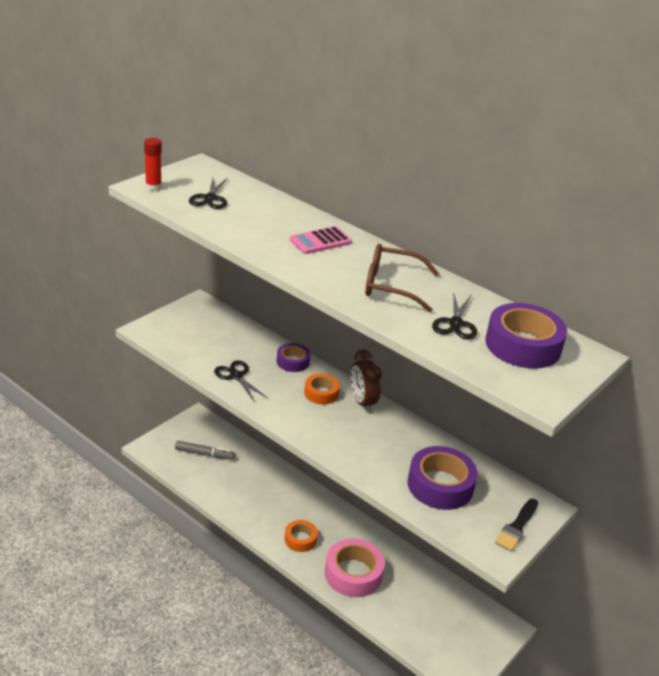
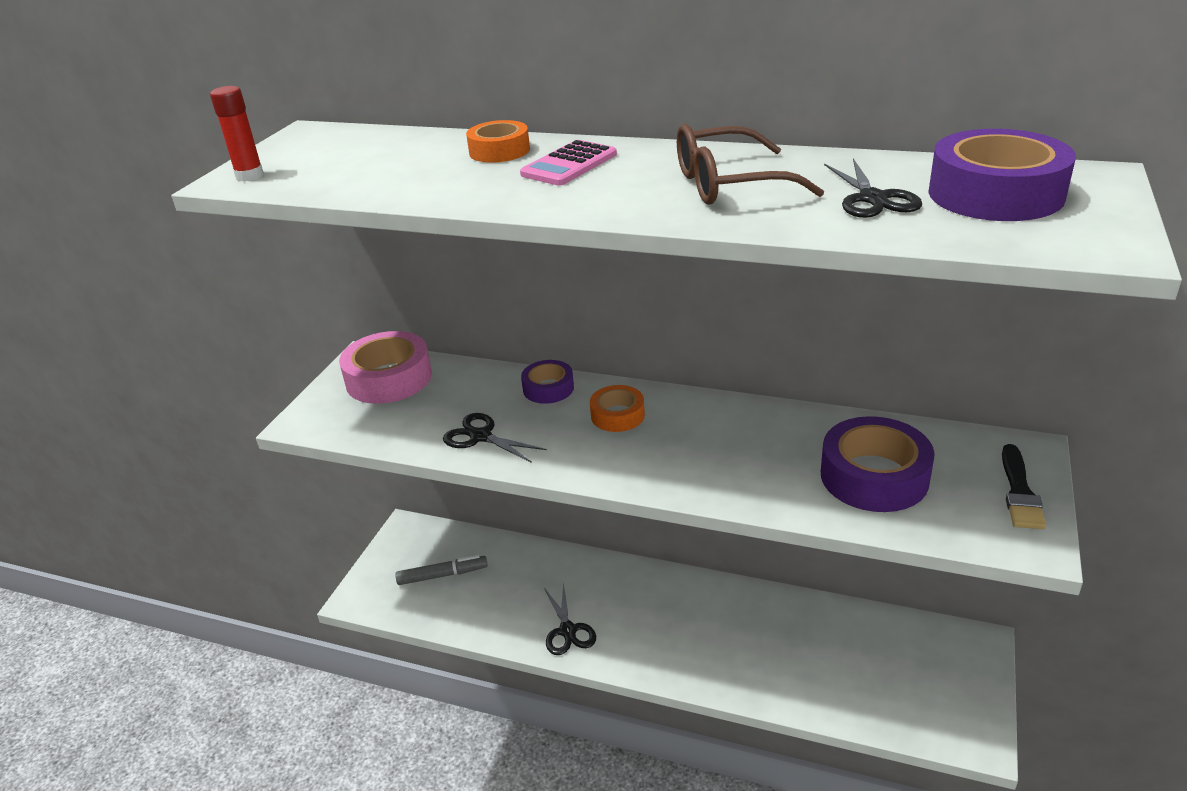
camera: 15 degrees left, 0 degrees up
(210, 198) = (353, 164): black scissors -> black scissors (567, 630)
(300, 539) = (642, 639): orange tape -> orange tape (499, 151)
(353, 574) = (742, 657): pink tape -> pink tape (389, 378)
(362, 402) = (682, 406): brown clock -> none

